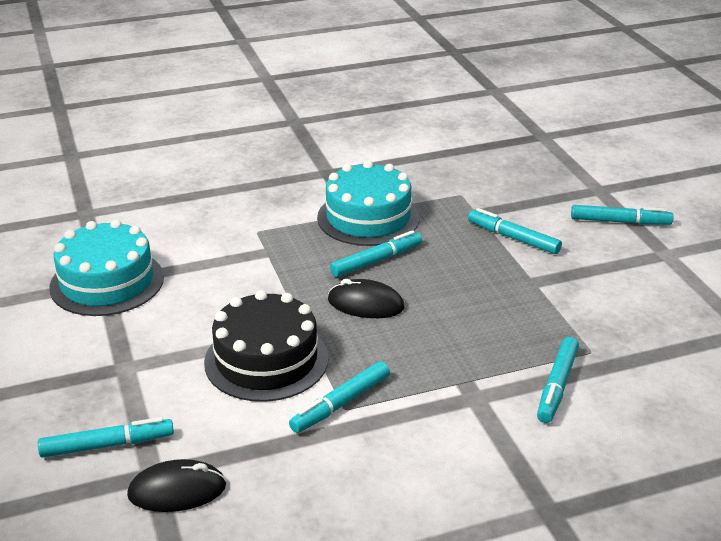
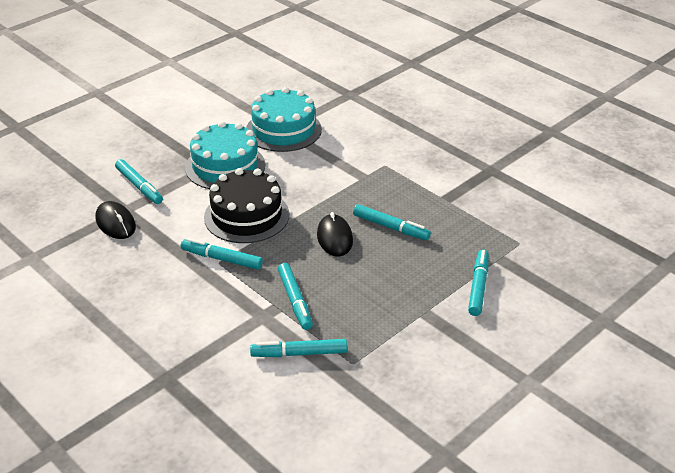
camera: 65 degrees right, 5 degrees up
(368, 218) = (444, 207): turquoise cake -> turquoise cake (225, 166)
(620, 222) = (558, 343): turquoise marker -> turquoise marker (295, 300)

